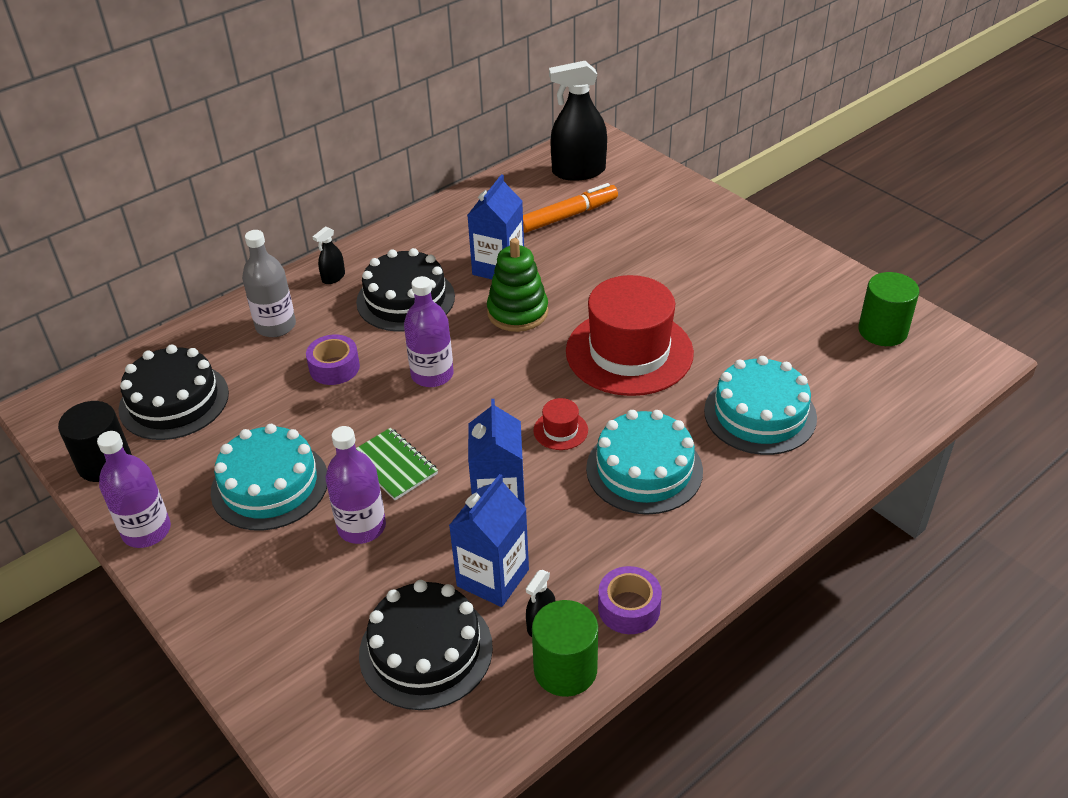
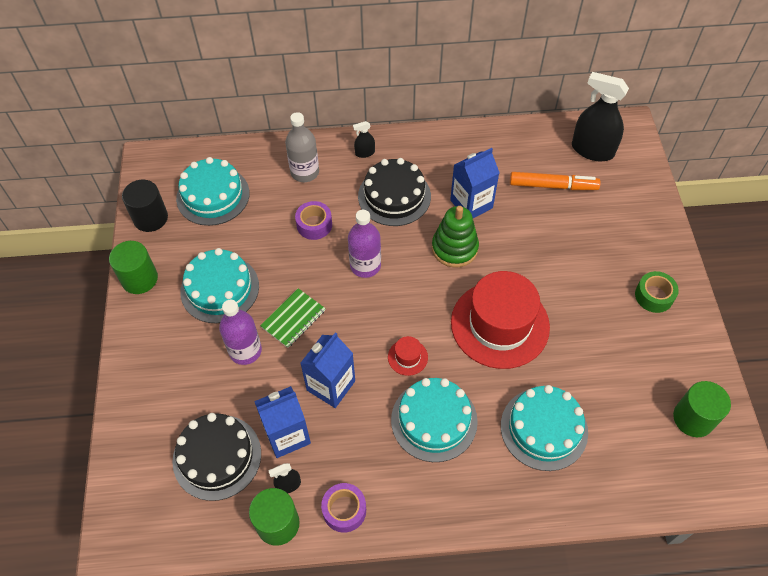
camera: 35 degrees right, 15 degrees up
(146, 531) = (139, 279): purple bottle -> green cylinder
(174, 401) = (213, 196): black cake -> turquoise cake
(393, 465) = (293, 319): green notebook -> green notebook turned 45 degrees clockwise
(751, 256) = (654, 296): none -> green tape

